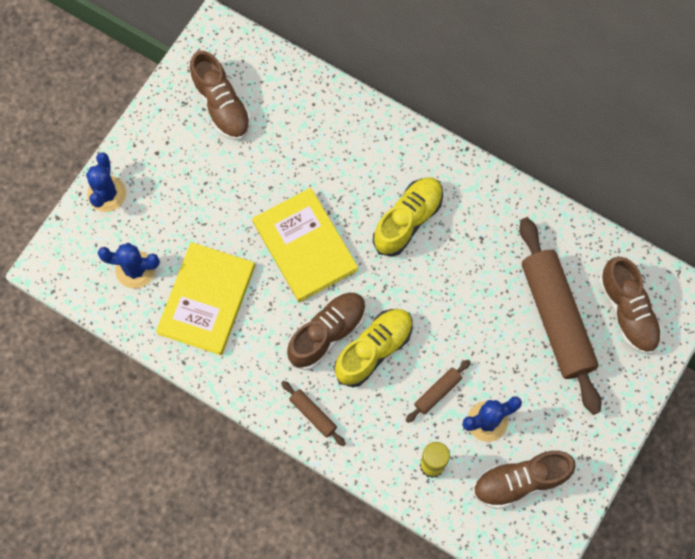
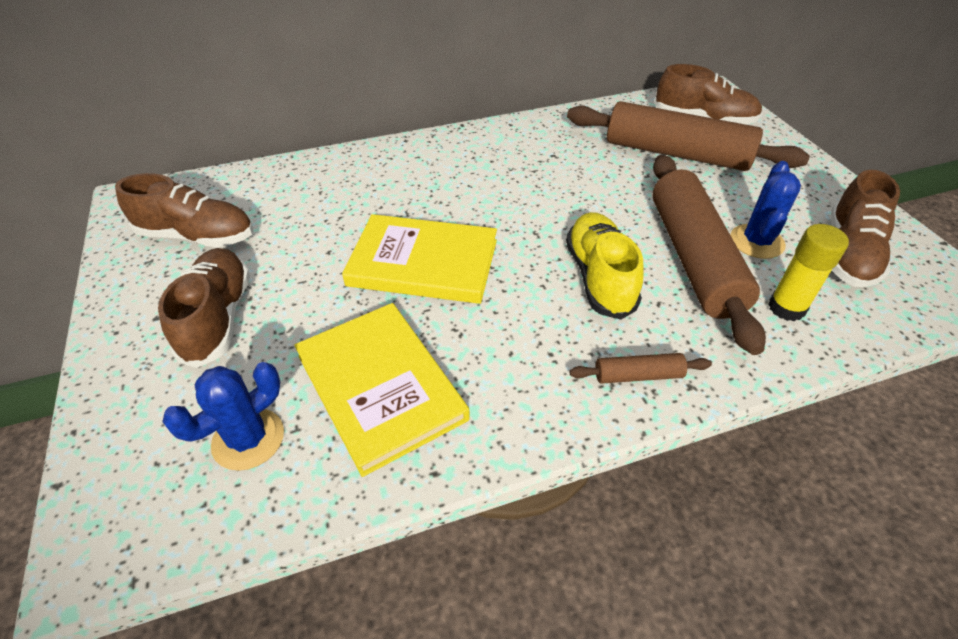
camera: 50 degrees left, 25 degrees down
(107, 194) = (120, 400): blue cactus -> none
(327, 333) = (543, 302): brown shoe -> brown shoe (218, 318)
(408, 220) = (484, 184): yellow shoe -> none
(437, 392) = (693, 258): brown rolling pin -> brown rolling pin, size x2.38

